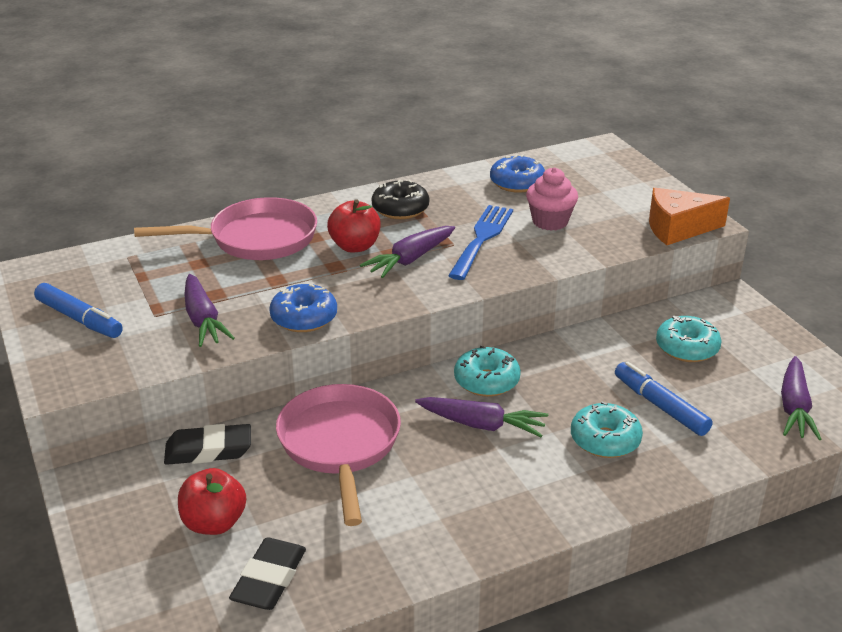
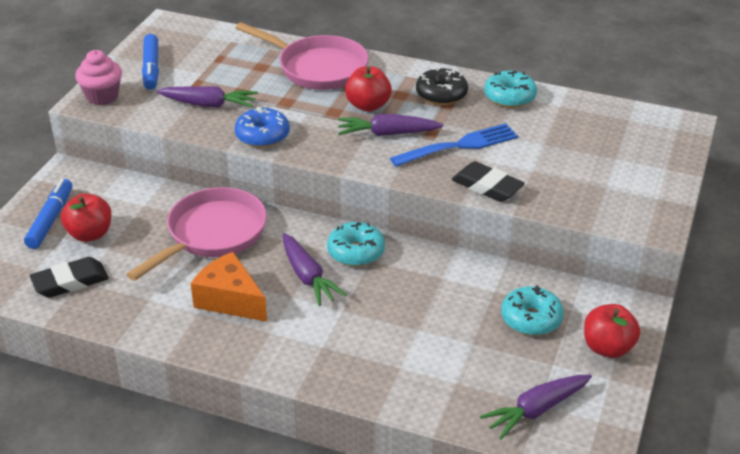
camera: 45 degrees right, 5 degrees up
(203, 320) = (209, 105): purple carrot -> purple carrot turned 105 degrees counterclockwise
(208, 450) = (145, 192): black eraser -> black eraser (487, 186)
(517, 183) = (559, 118): blue donut -> none
(550, 221) = (531, 160): pink cupcake -> pink cupcake (102, 96)
(605, 440) = (366, 338): turquoise donut -> turquoise donut (509, 97)
(660, 406) = (440, 343): blue marker -> blue marker (51, 219)
(677, 229) = (622, 219): orange cheese -> orange cheese (230, 300)
(761, 335) = (607, 348): none -> red apple

